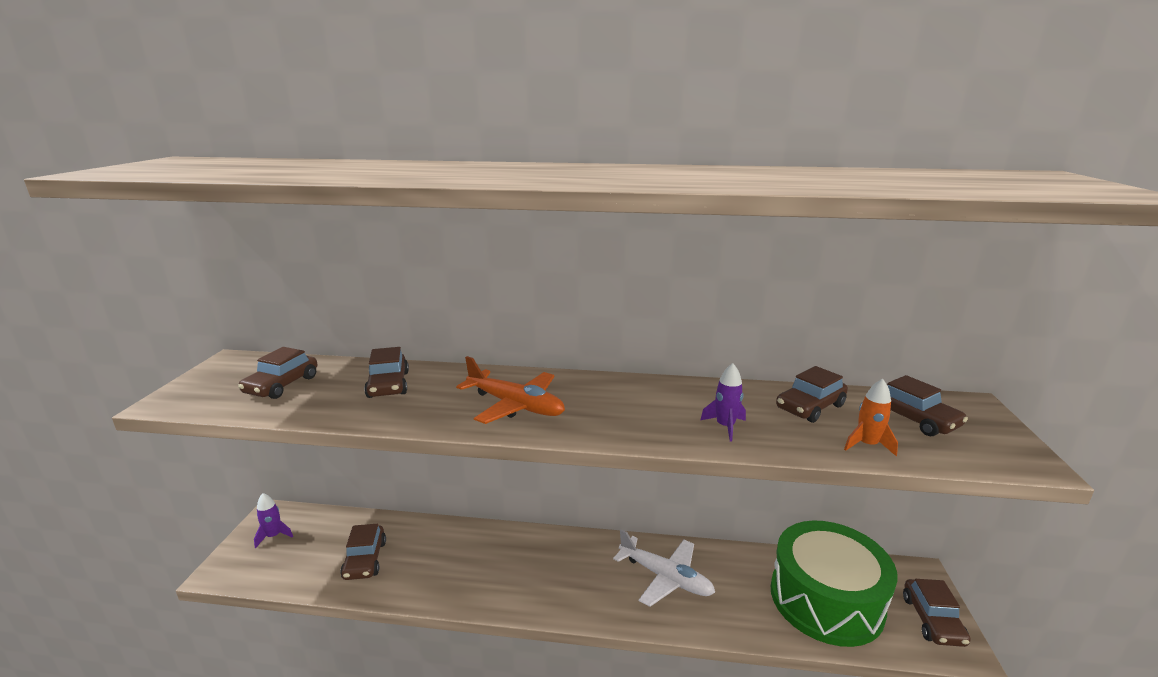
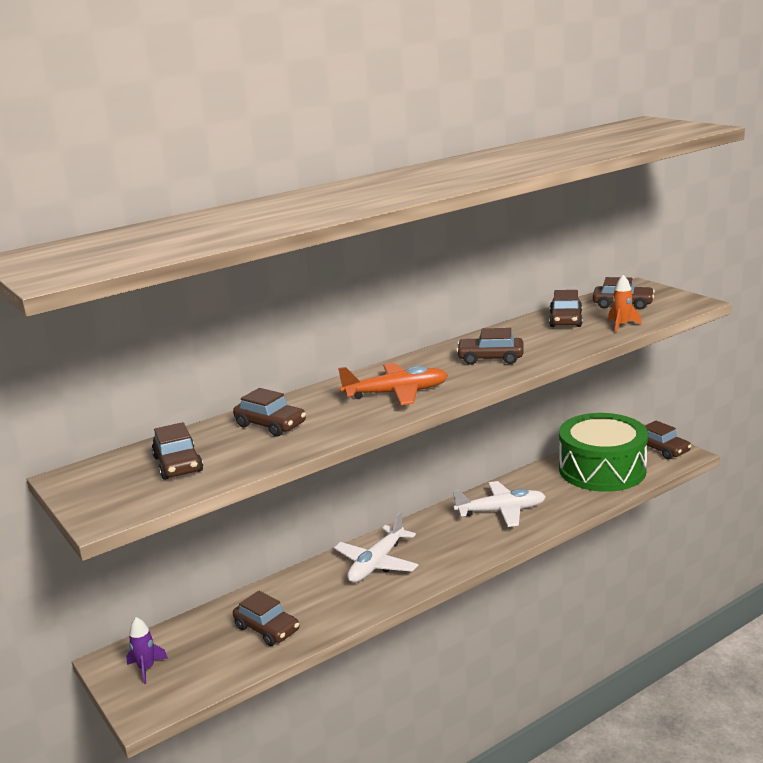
camera: 40 degrees left, 0 degrees up
(504, 557) = (376, 563): none -> white plane
(656, 412) = (490, 358): none -> brown car
(725, 426) = (541, 348): purple rocket -> none

